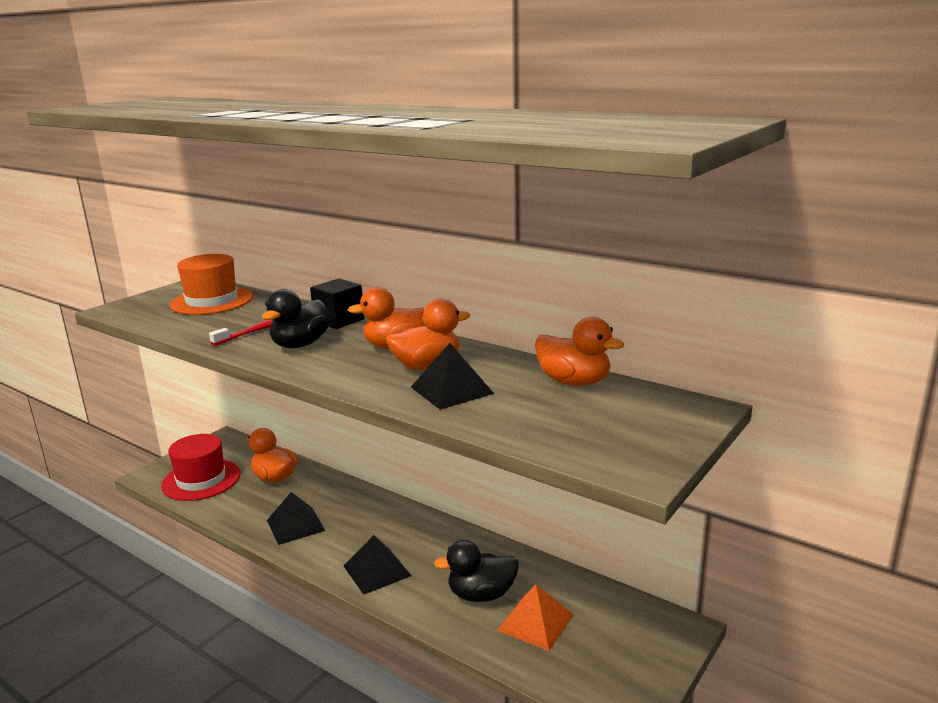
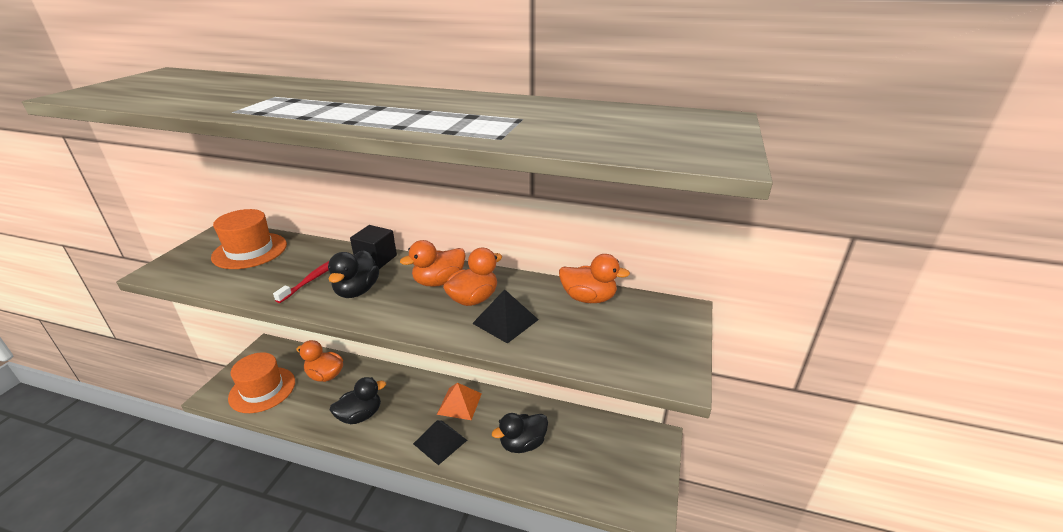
camera: 20 degrees left, 10 degrees up
(201, 480) = (262, 389): red hat -> orange hat
(295, 525) = (360, 415): black pyramid -> black duck
(535, 622) = (567, 457): orange pyramid -> orange pyramid (459, 403)

